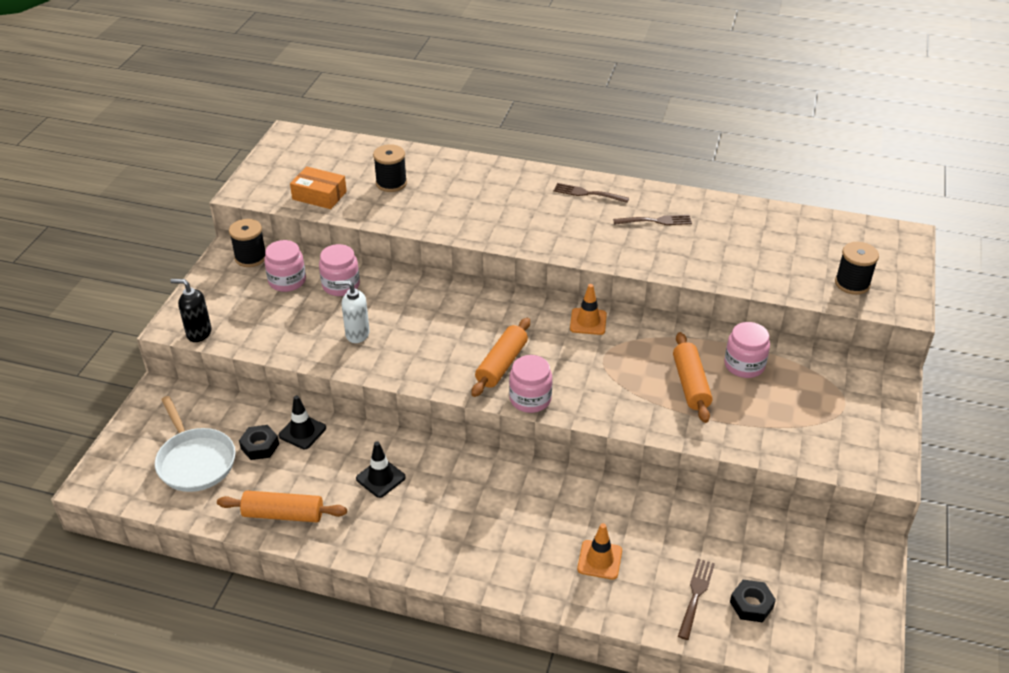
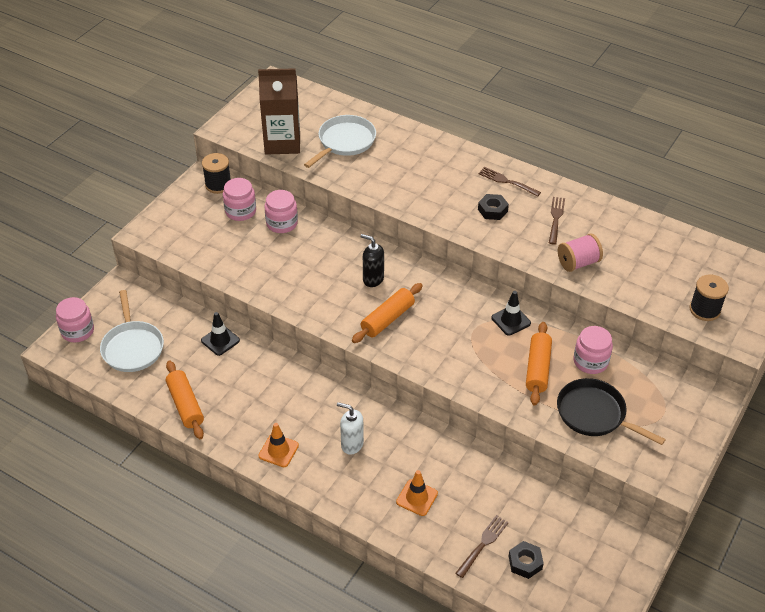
camera: 15 degrees right, 5 degrees up
(199, 333) = (158, 243): black soap dispenser -> black soap dispenser (373, 279)
(260, 446) = (184, 345): black nut -> black nut (492, 210)
(283, 514) = (185, 405): orange rolling pin -> orange rolling pin turned 45 degrees clockwise
(319, 195) = (282, 143): orange box -> brown carton
(357, 334) = (281, 269): white soap dispenser -> white soap dispenser (352, 444)
(380, 478) = (268, 392): black traffic cone -> black traffic cone (511, 320)
(391, 183) = (344, 142): black spool -> white pan
(530, 399) = (400, 353): pink jar -> pink jar (77, 331)
(588, 322) = (473, 296): orange traffic cone -> orange traffic cone (278, 450)
(656, 221) = (556, 218): brown fork -> brown fork turned 90 degrees counterclockwise
(699, 261) = (578, 263): none -> pink spool
(772, 419) = (594, 414): none -> black pan

